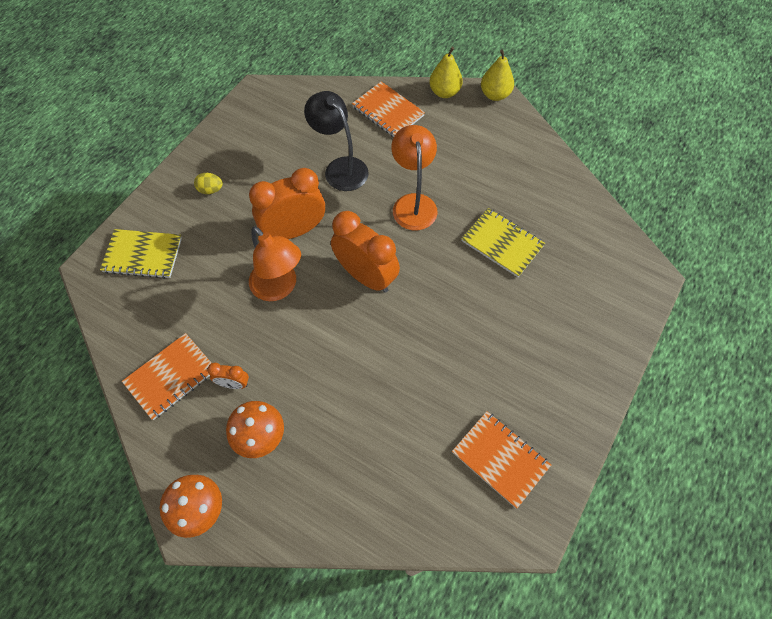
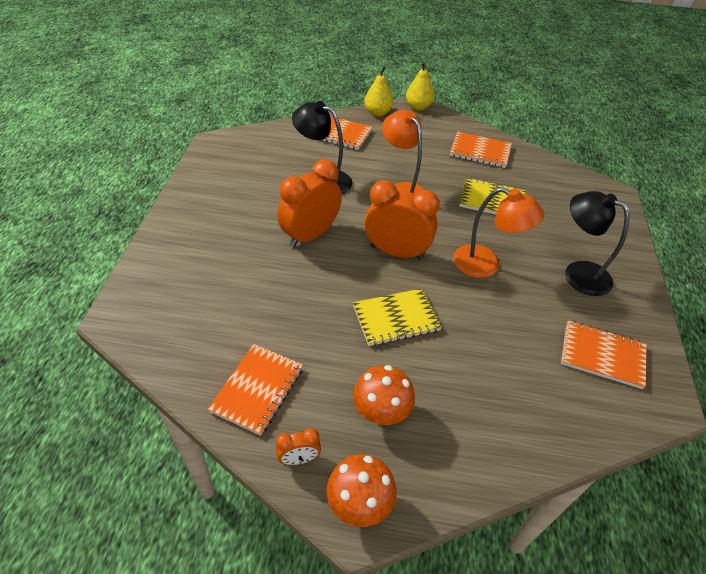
camera: 25 degrees left, 15 degrees down
(143, 255) = (169, 292): yellow notebook -> yellow notebook (396, 318)
(211, 190) = (211, 223): yellow egg -> none
(233, 384) = (326, 375): orange clock -> orange clock (299, 459)
(279, 288) = (323, 282): orange lamp -> orange lamp (486, 265)
(529, 175) = (480, 151): none -> orange notebook
(538, 361) = (578, 273): none -> black lamp

